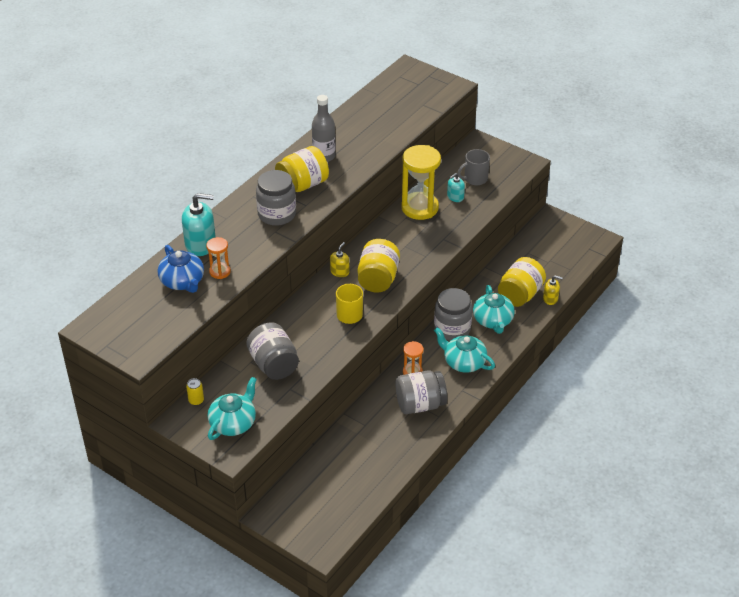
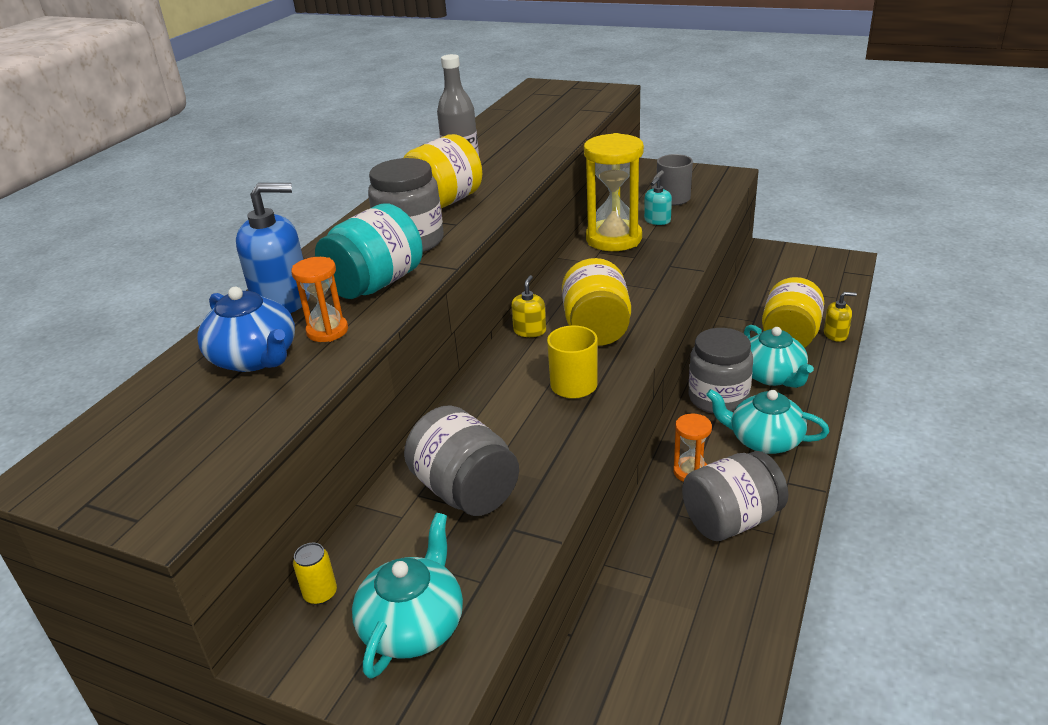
camera: 10 degrees left, 10 degrees down
(200, 244) = (282, 300): turquoise soap dispenser -> blue soap dispenser
(250, 244) = (375, 284): none -> turquoise jar

